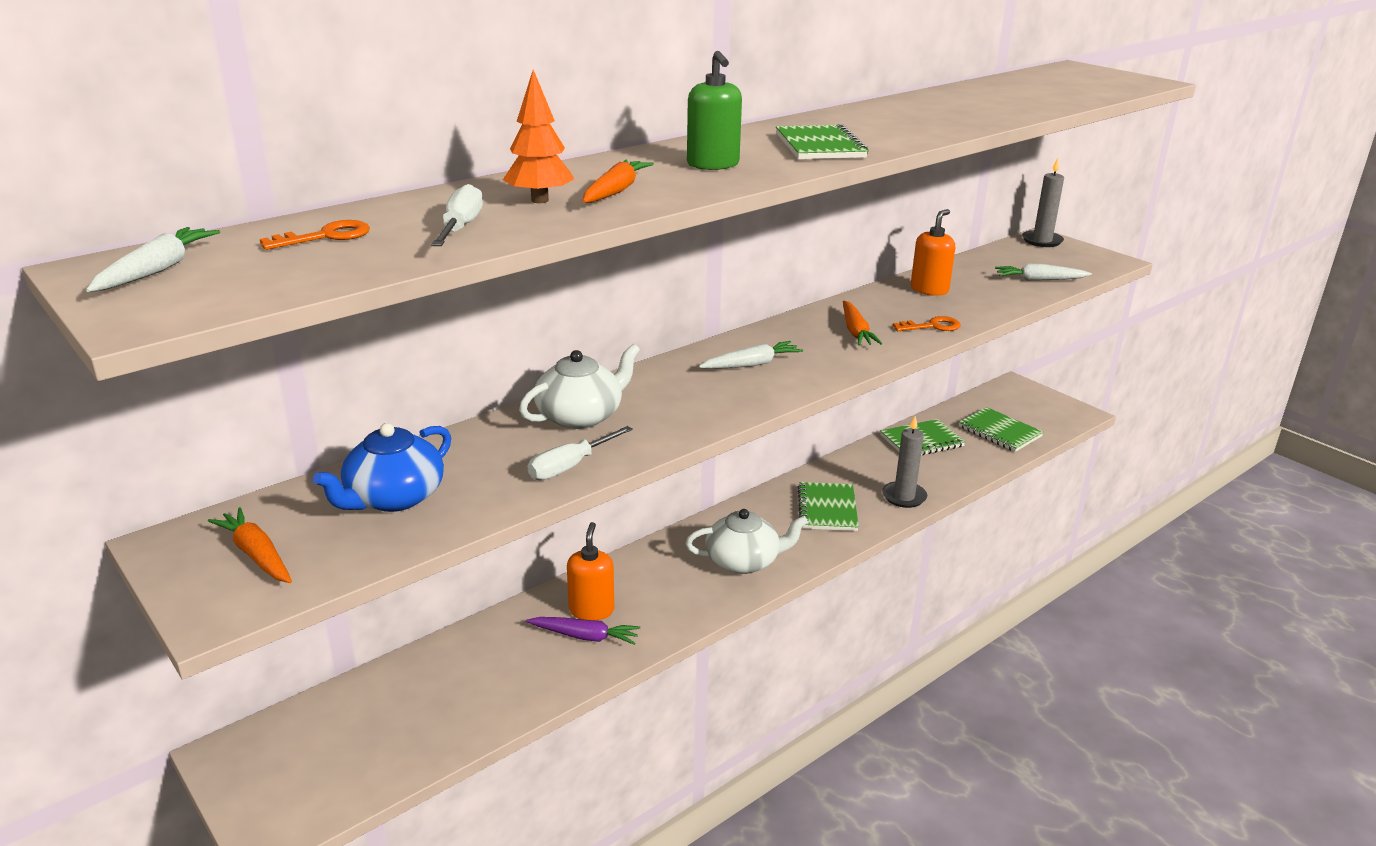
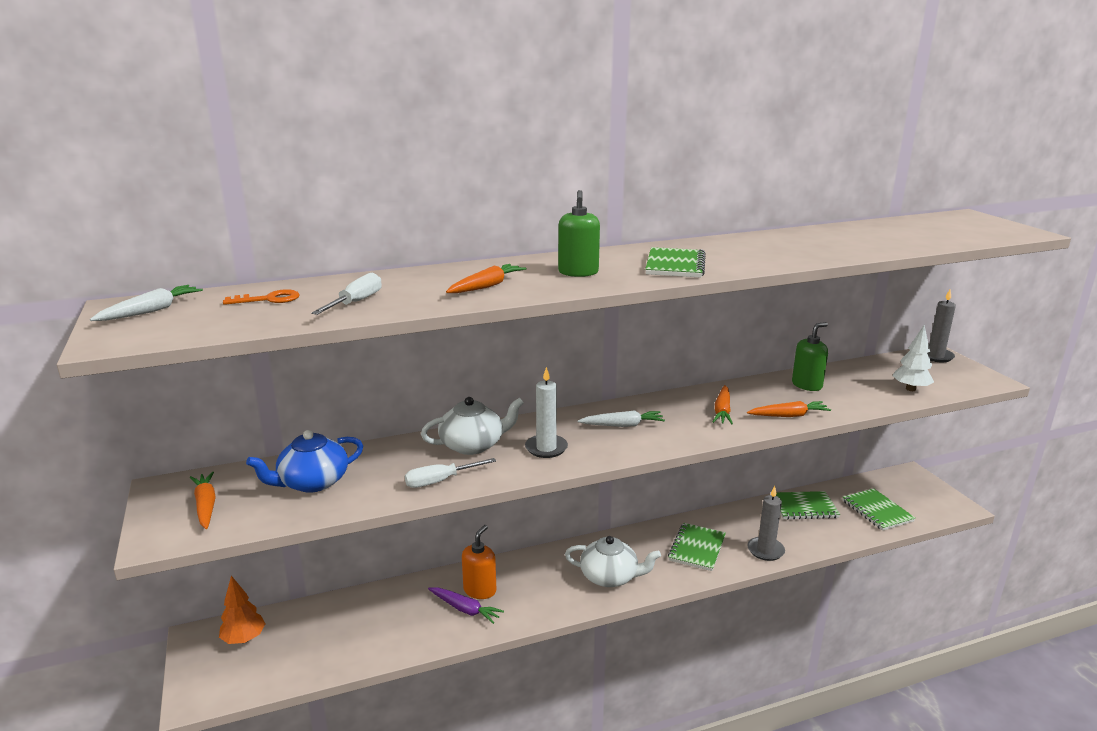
camera: 20 degrees right, 5 degrees down
(540, 200) = (428, 288): orange tree -> orange tree (244, 639)
(677, 405) = (546, 448): none -> white candle
(929, 290) = (807, 385): orange soap dispenser -> green soap dispenser
(932, 326) = (788, 415): orange key -> orange carrot
(1039, 280) = (910, 389): white carrot -> white tree

